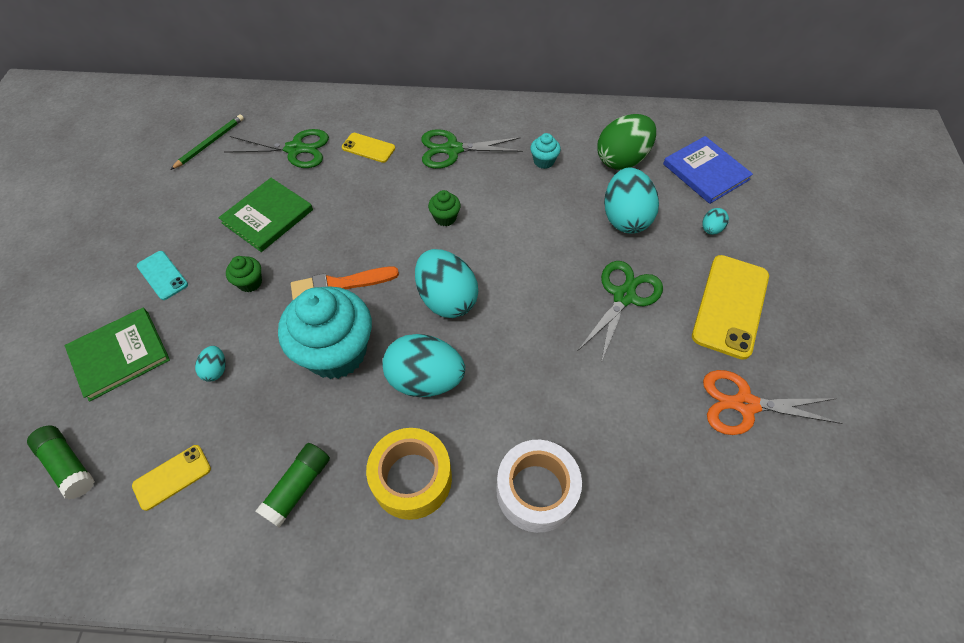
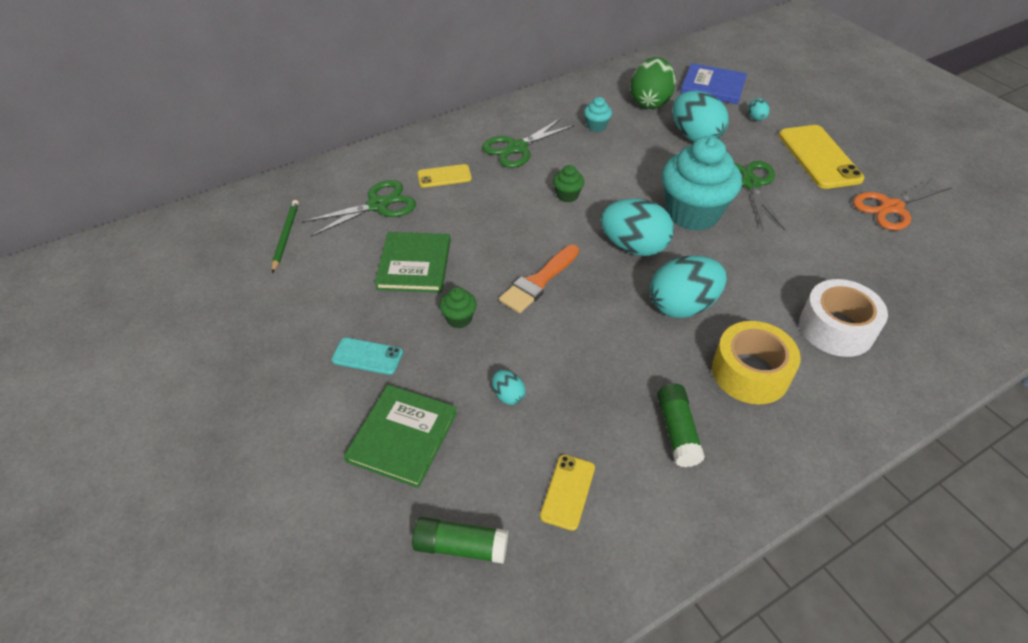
camera: 35 degrees left, 10 degrees down
(336, 352) = (594, 326): turquoise cupcake -> turquoise cupcake (692, 213)

